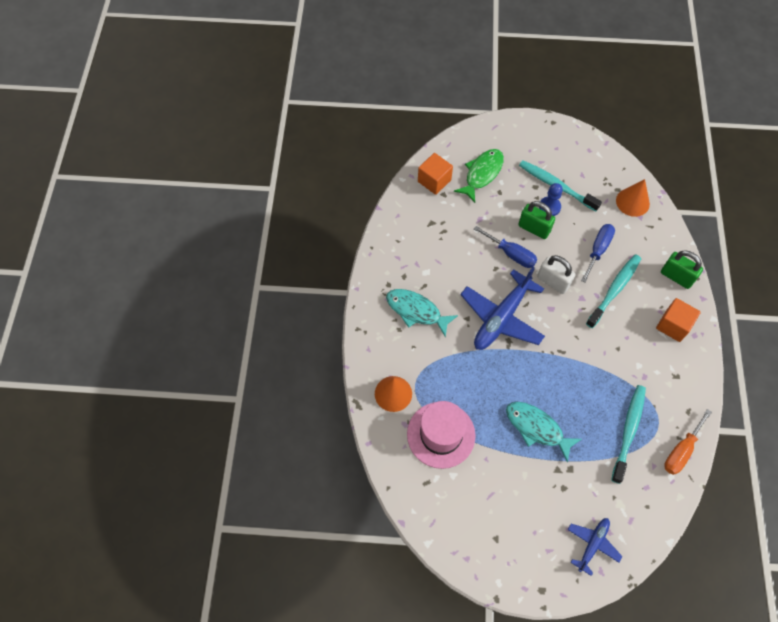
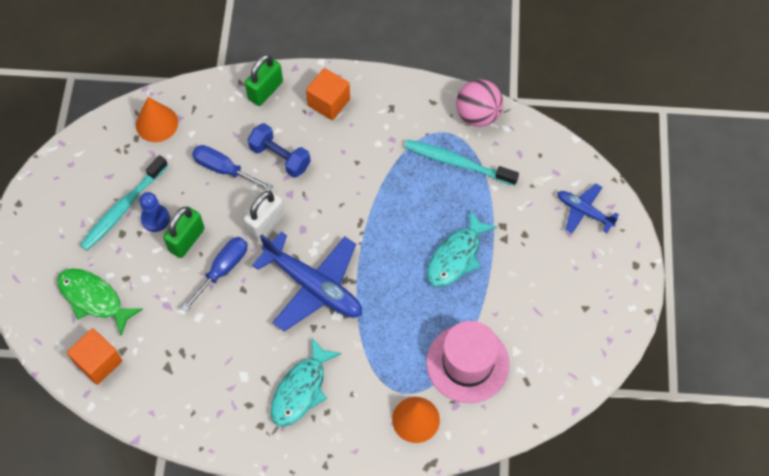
camera: 90 degrees left, 0 degrees up
(614, 290) = (280, 157): turquoise toothbrush -> blue dumbbell
(681, 451) = (477, 115): orange screwdriver -> pink ball

